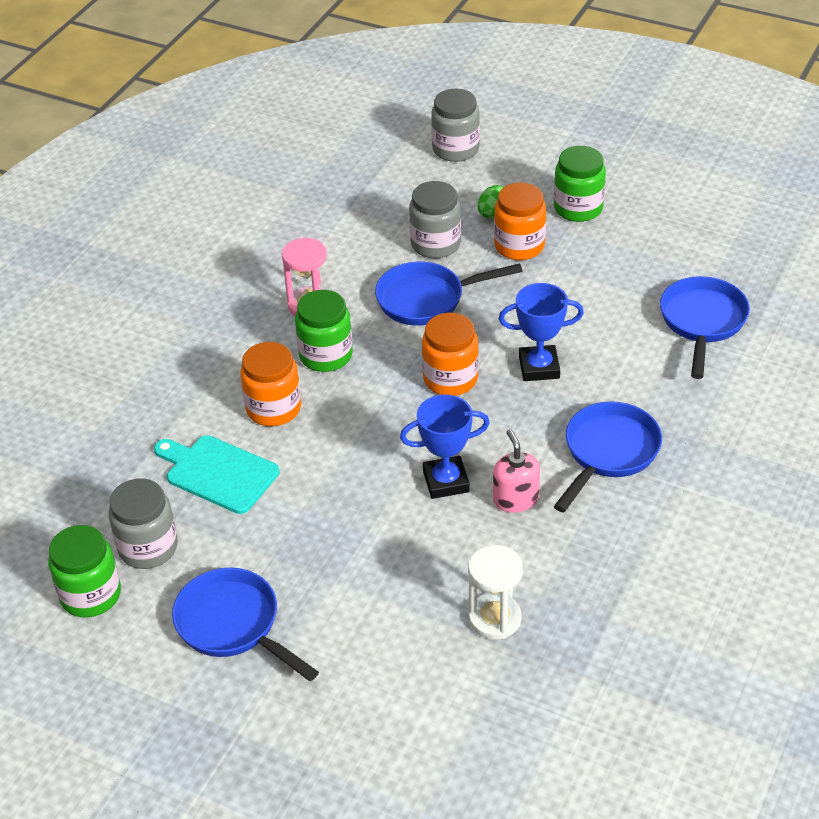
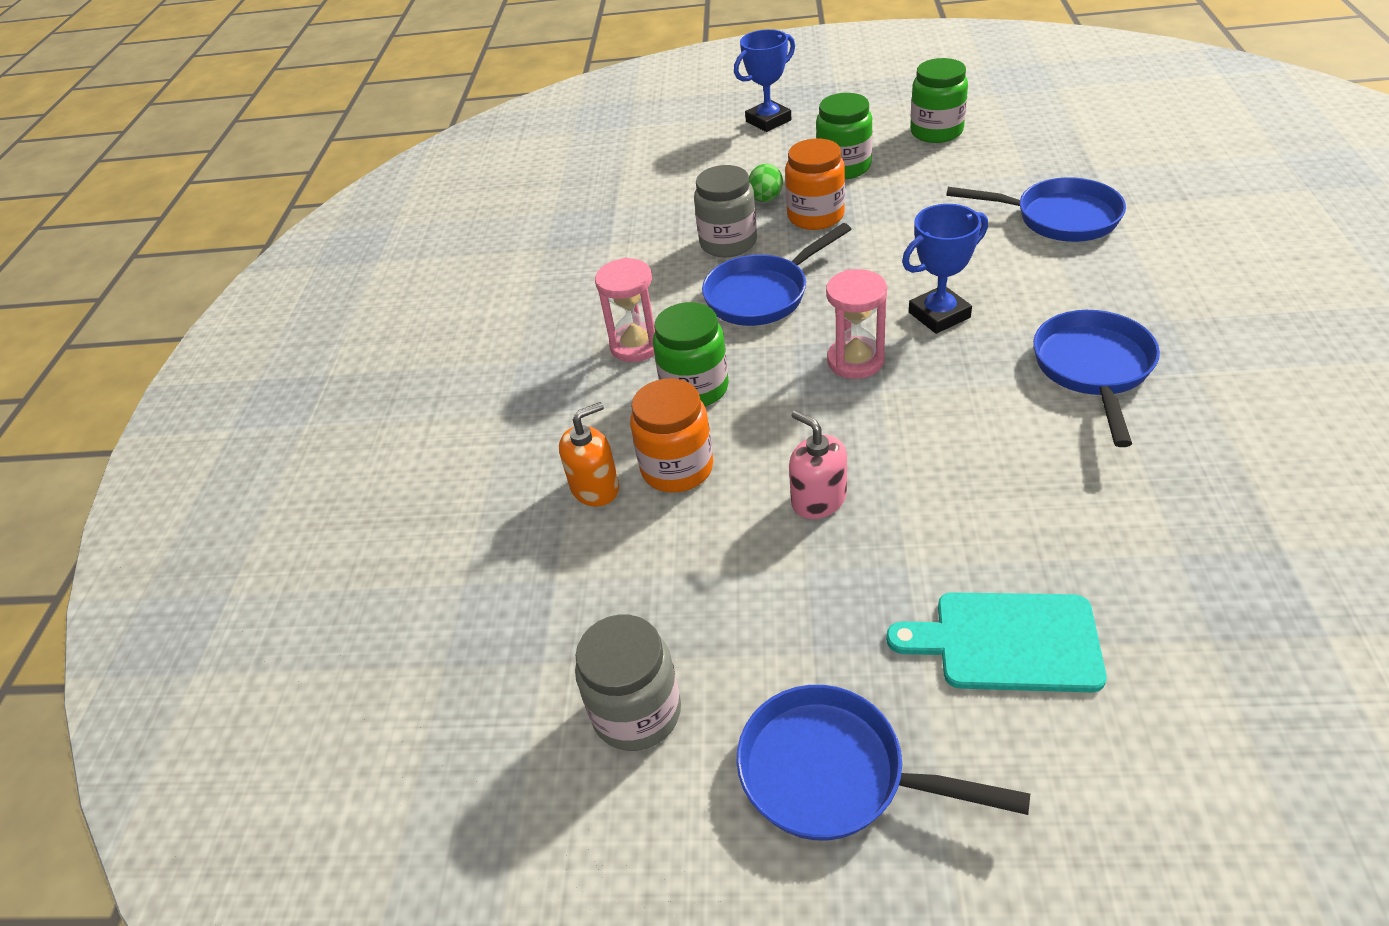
camera: 20 degrees left, 0 degrees up
(90, 595) = (598, 821): green jar -> green jar (936, 132)
(213, 400) = (595, 488): none -> orange soap dispenser
(218, 473) = (663, 572): turquoise cutting board -> turquoise cutting board (1007, 642)
(446, 481) = (948, 470): blue trophy -> blue trophy (768, 121)
(450, 379) = (855, 361): orange jar -> pink hourglass
(455, 149) = (679, 160): grey jar -> none
(495, 618) = (1156, 609): white hourglass -> none
(515, 499) = (1043, 457): pink soap dispenser -> pink soap dispenser (818, 499)
(702, 322) = (1058, 218): blue pan -> blue pan turned 120 degrees clockwise

